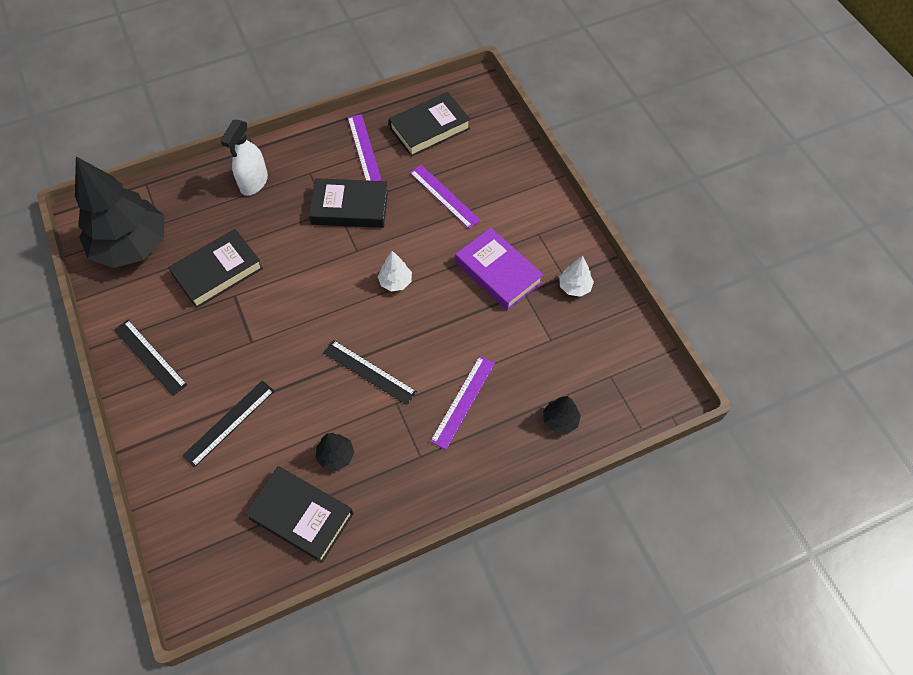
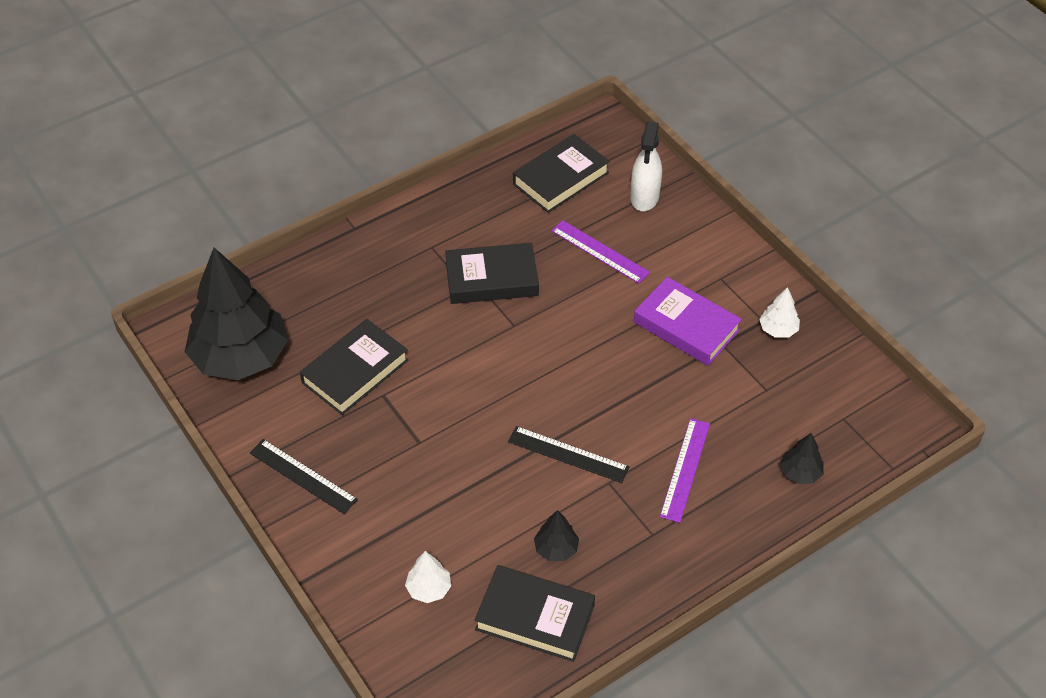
camera: 10 degrees left, 10 degrees down
(229, 423) = (420, 533): black ruler -> none
(254, 183) = (367, 267): white spray bottle -> white spray bottle (644, 197)
(364, 148) = (489, 211): purple ruler -> none
(395, 282) = (570, 353): white tree -> white tree (429, 588)

